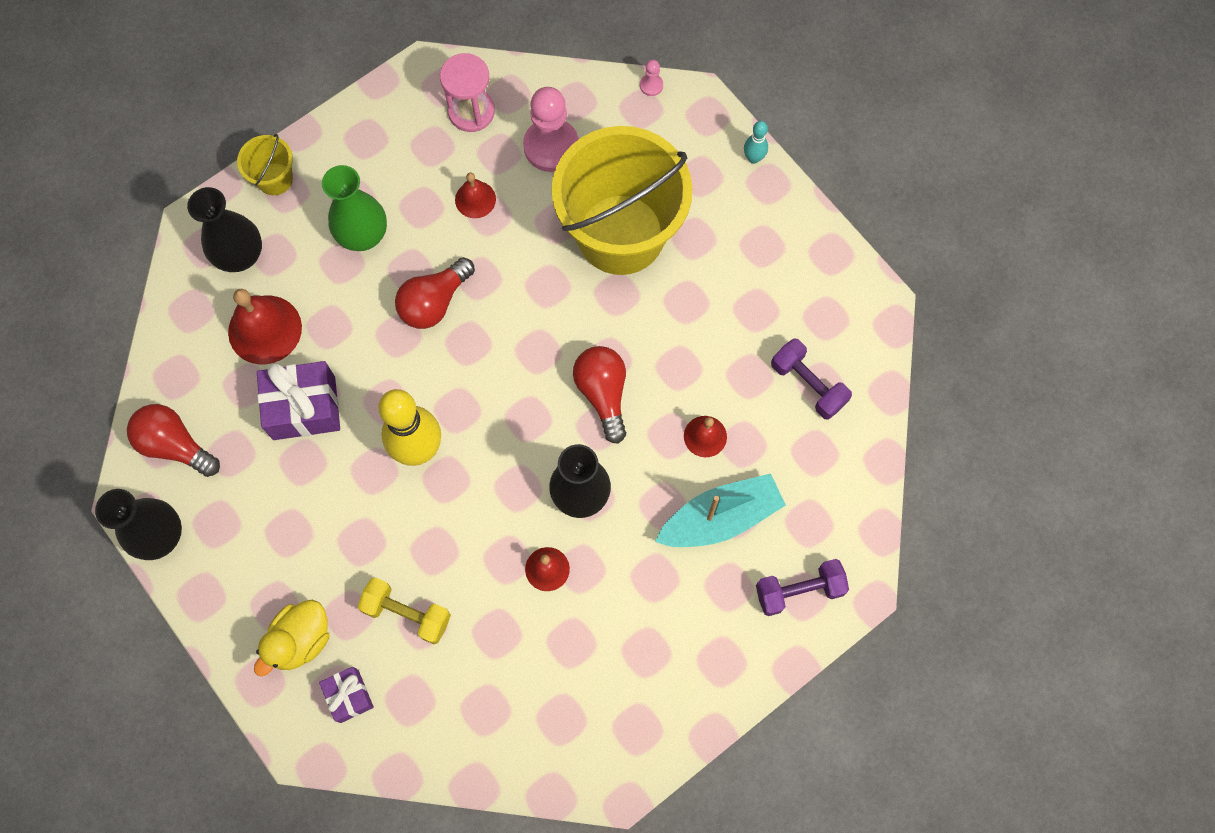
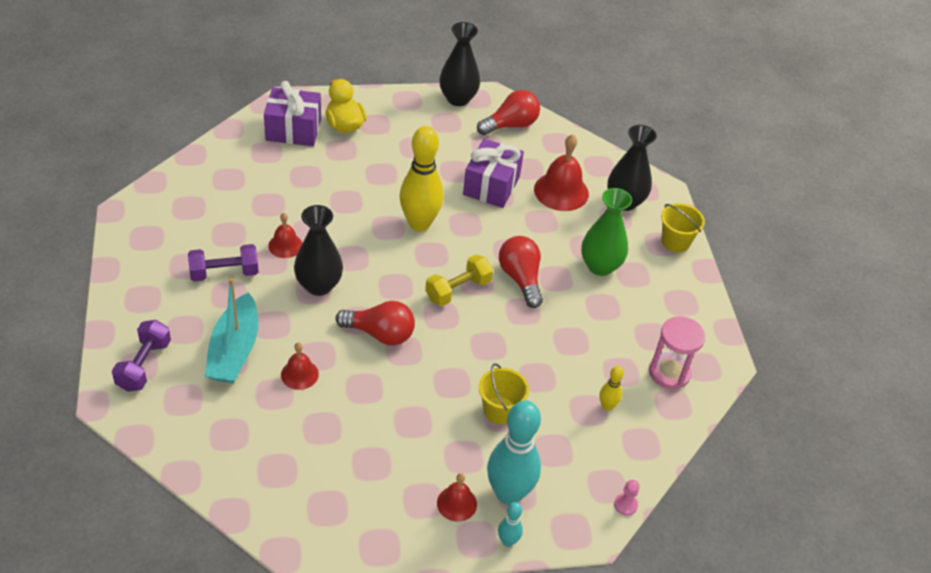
camera: 115 degrees right, 25 degrees down
(349, 696) = (293, 130): purple gift -> purple gift, size x1.72
(407, 613) = (318, 172): yellow dumbbell -> yellow dumbbell (458, 290)
(475, 199) = (589, 338): red bell -> red bell (457, 503)
(551, 146) = (607, 406): pink pawn -> yellow bowling pin
(620, 234) = (500, 410): yellow bucket -> yellow bucket, size x0.42
(706, 181) = (508, 493): none -> turquoise bowling pin
(808, 385) = (283, 461): purple dumbbell -> purple dumbbell (224, 273)

